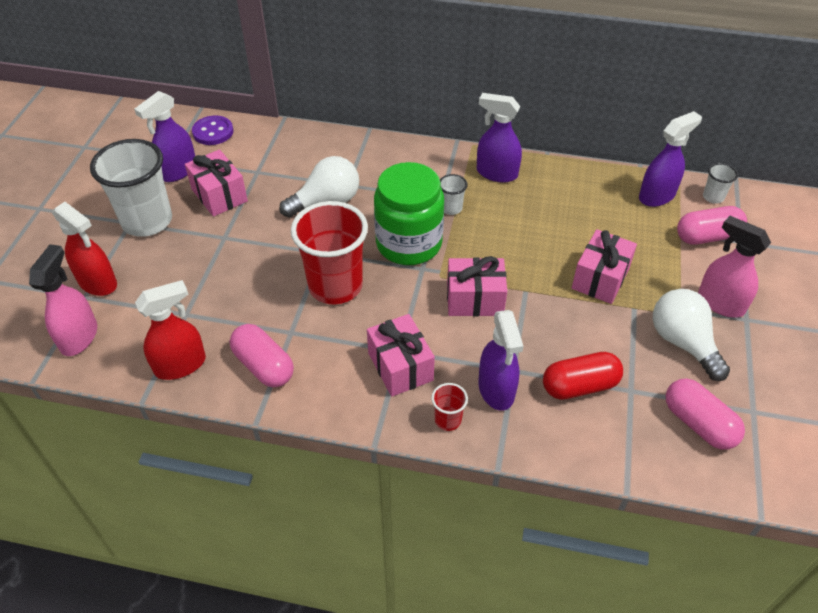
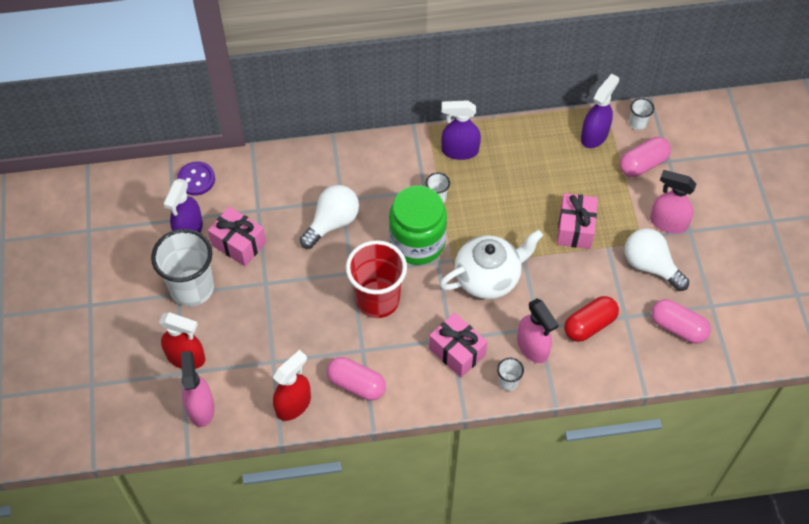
camera: 20 degrees left, 10 degrees up
(448, 420) = (508, 382): red cup -> white cup
(474, 299) = (488, 277): pink gift -> white teapot
(496, 390) = (532, 347): purple spray bottle -> pink spray bottle

